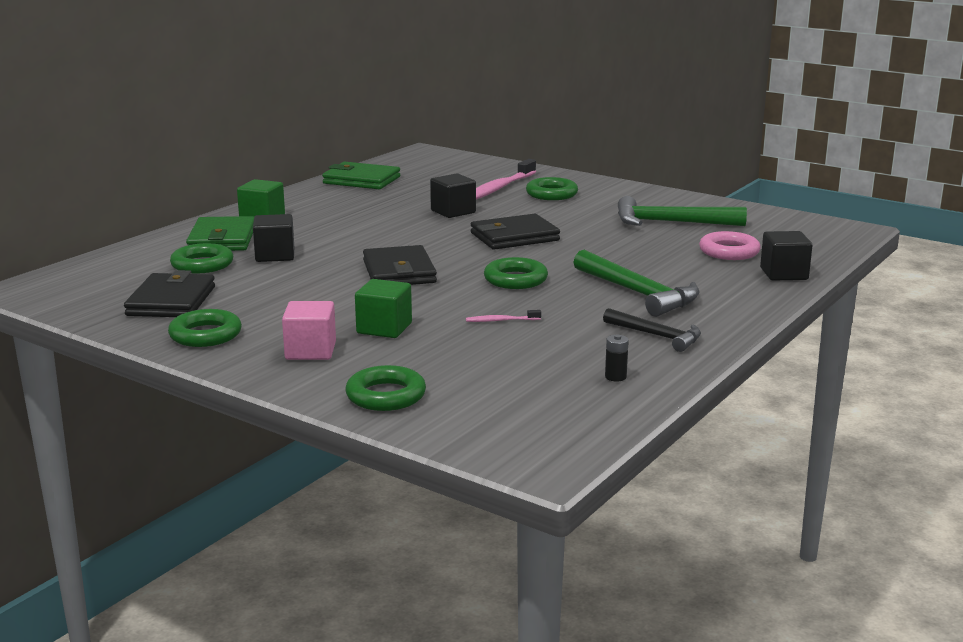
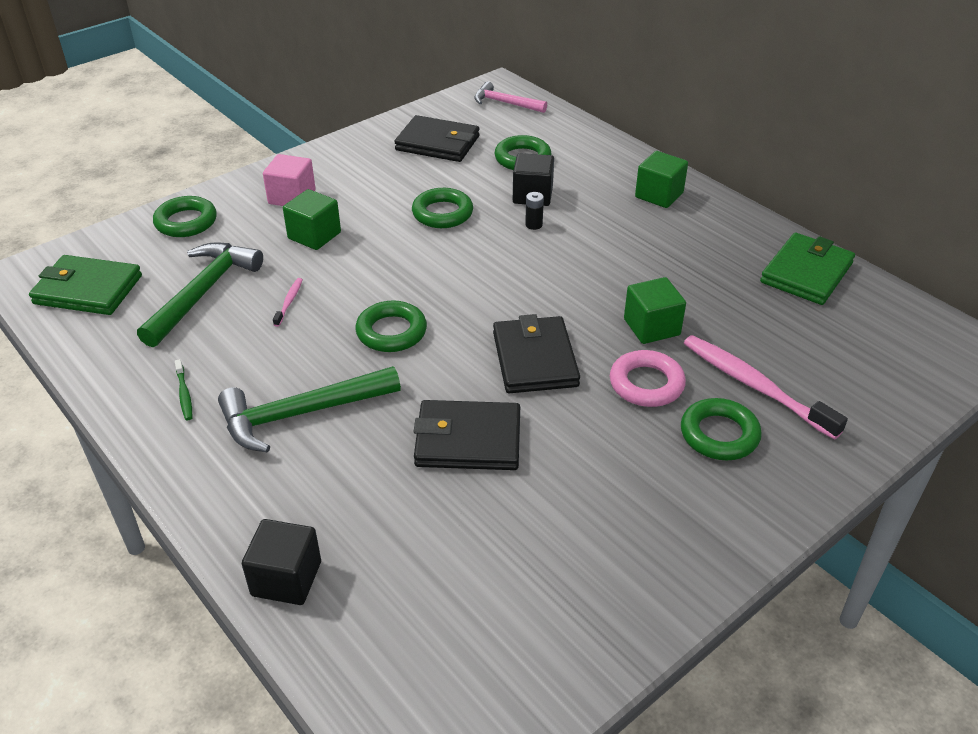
camera: 105 degrees right, 20 degrees up
(69, 282) = (505, 103): none -> pink hammer
(205, 335) = (356, 155): green ring -> green ring (442, 213)
(222, 239) = (593, 170): green wallet -> green wallet (88, 290)
(399, 272) = (452, 260): black wallet -> black wallet (468, 440)
(453, 211) = (651, 327): black cube -> green cube
(615, 377) = (122, 343): black battery -> black battery (533, 225)
(656, 336) = (184, 394): black hammer -> green toothbrush
(671, 223) = (546, 529): green hammer -> green hammer (203, 293)
(729, 252) = (397, 551): pink ring -> pink ring (646, 384)

